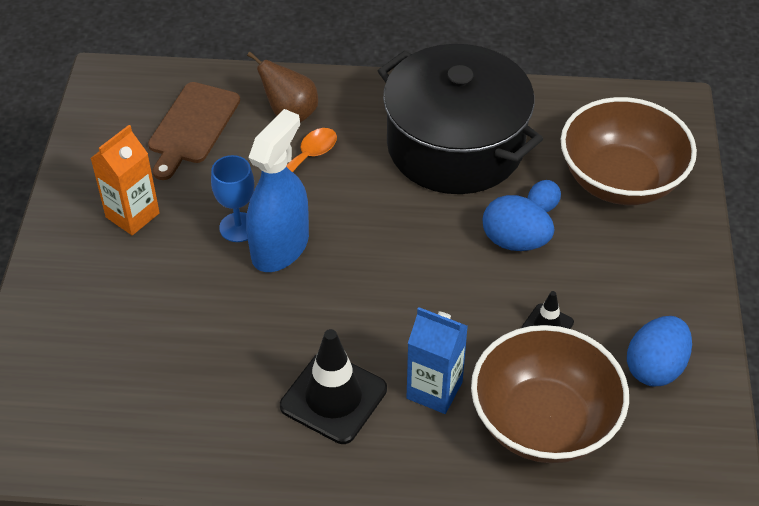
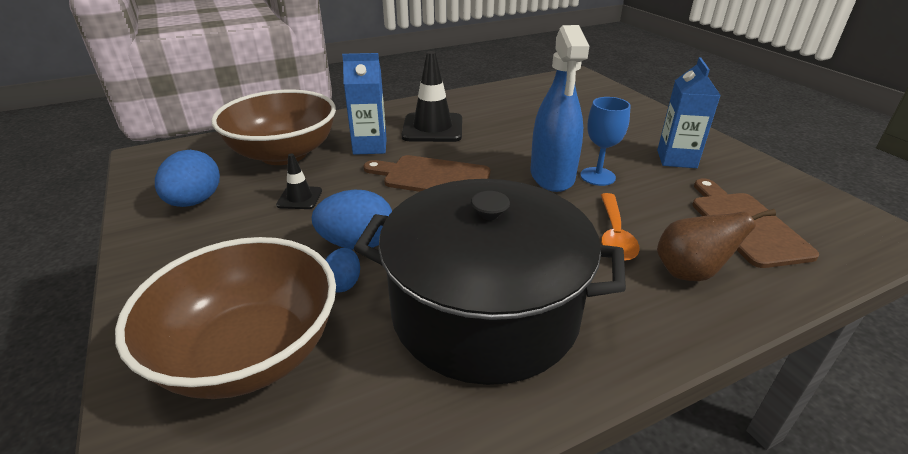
camera: 150 degrees right, 15 degrees down
(132, 215) = (676, 159): orange carton -> blue carton
(398, 299) = (432, 177): none -> brown cutting board

